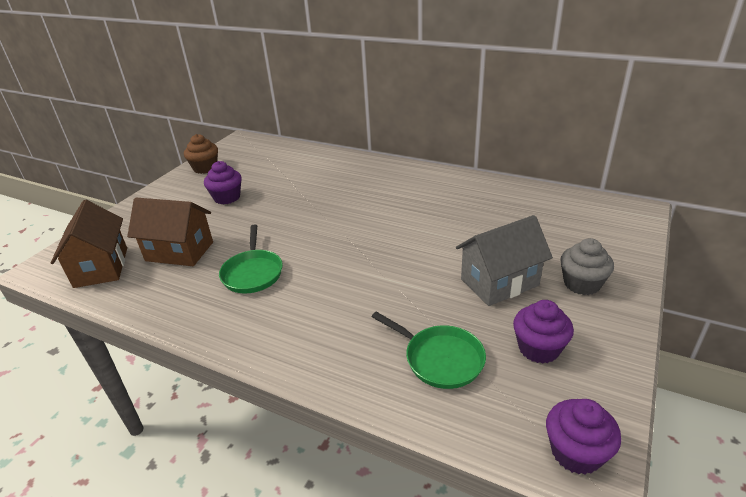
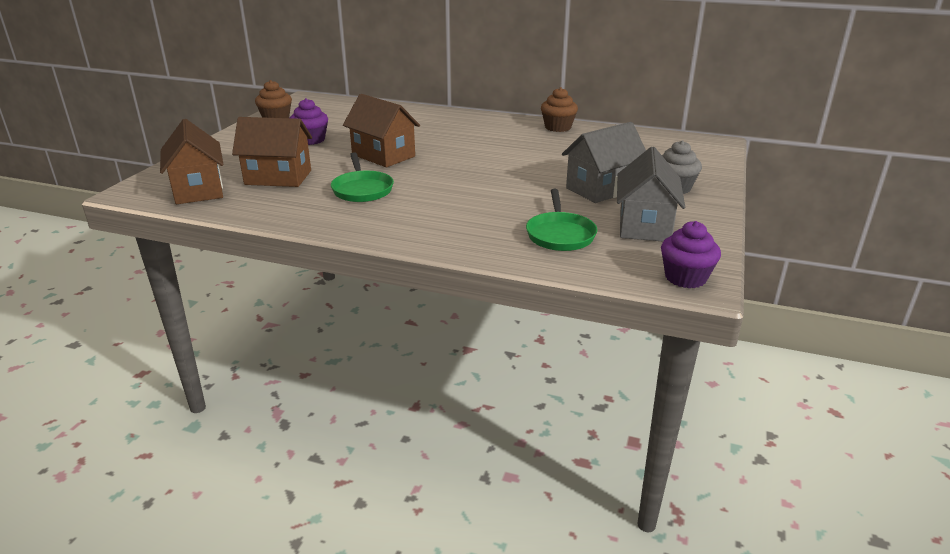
camera: 10 degrees left, 5 degrees down
(287, 222) = (383, 155): none -> brown house
(440, 359) = (560, 234): green pan -> green pan turned 60 degrees clockwise
(469, 184) = (558, 127): none -> brown cupcake
(539, 348) = (644, 225): purple cupcake -> grey house

